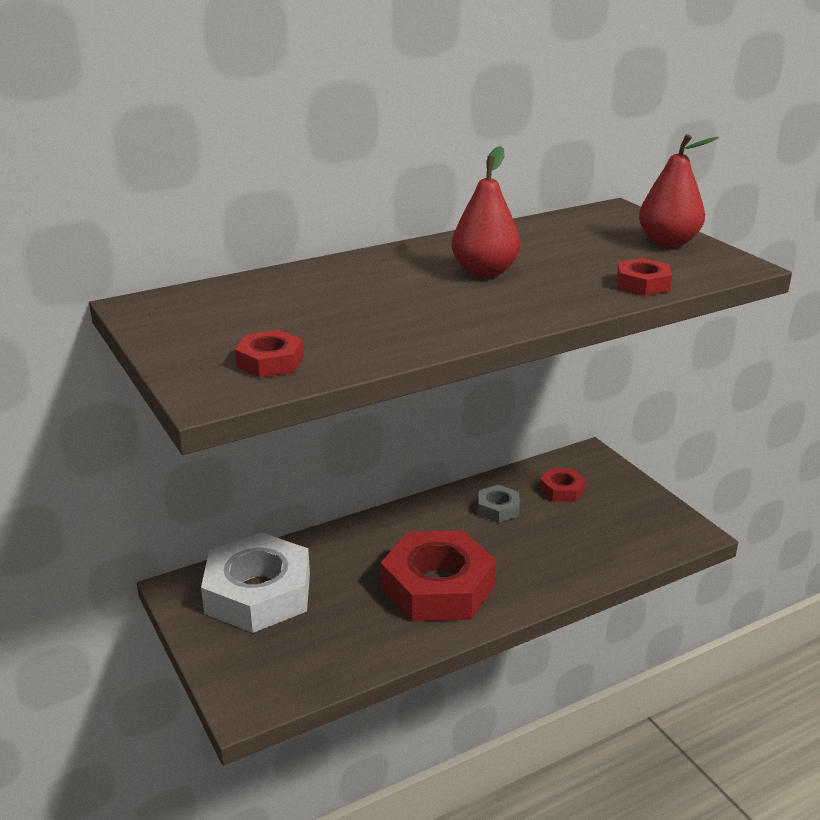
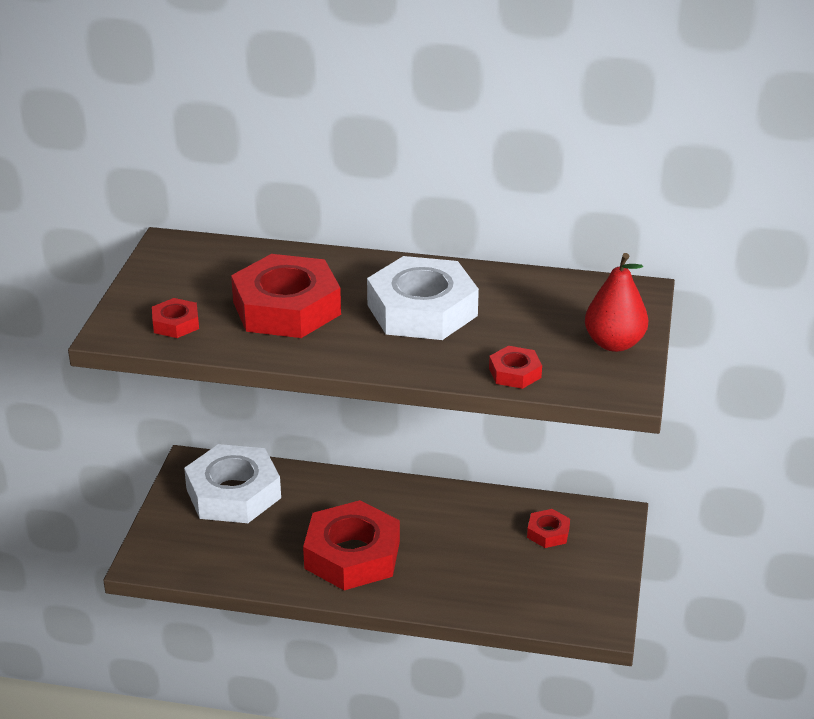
camera: 40 degrees right, 5 degrees up
(361, 311) = (286, 308): none -> red nut
(484, 272) = (422, 310): red pear -> white nut
(498, 508) = (475, 521): grey nut -> none

